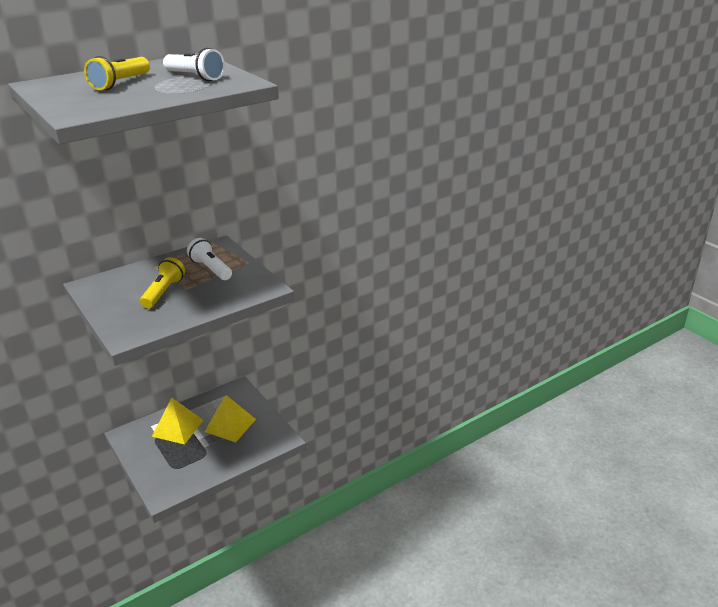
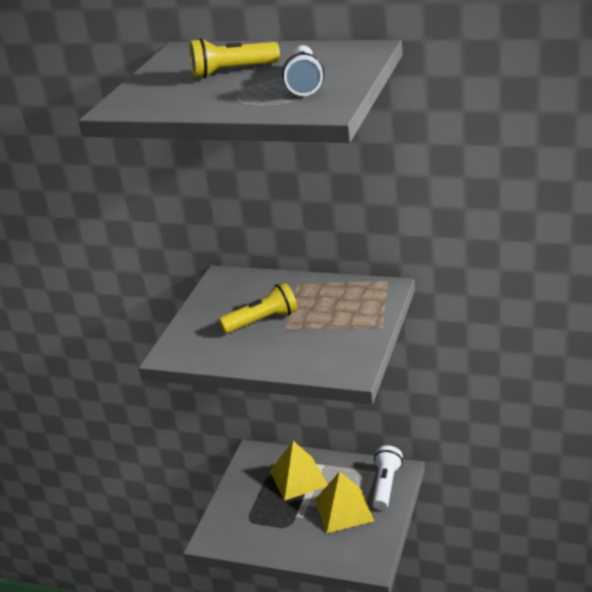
camera: 55 degrees right, 0 degrees up
(211, 269) = (337, 316): white flashlight -> white flashlight (386, 485)

